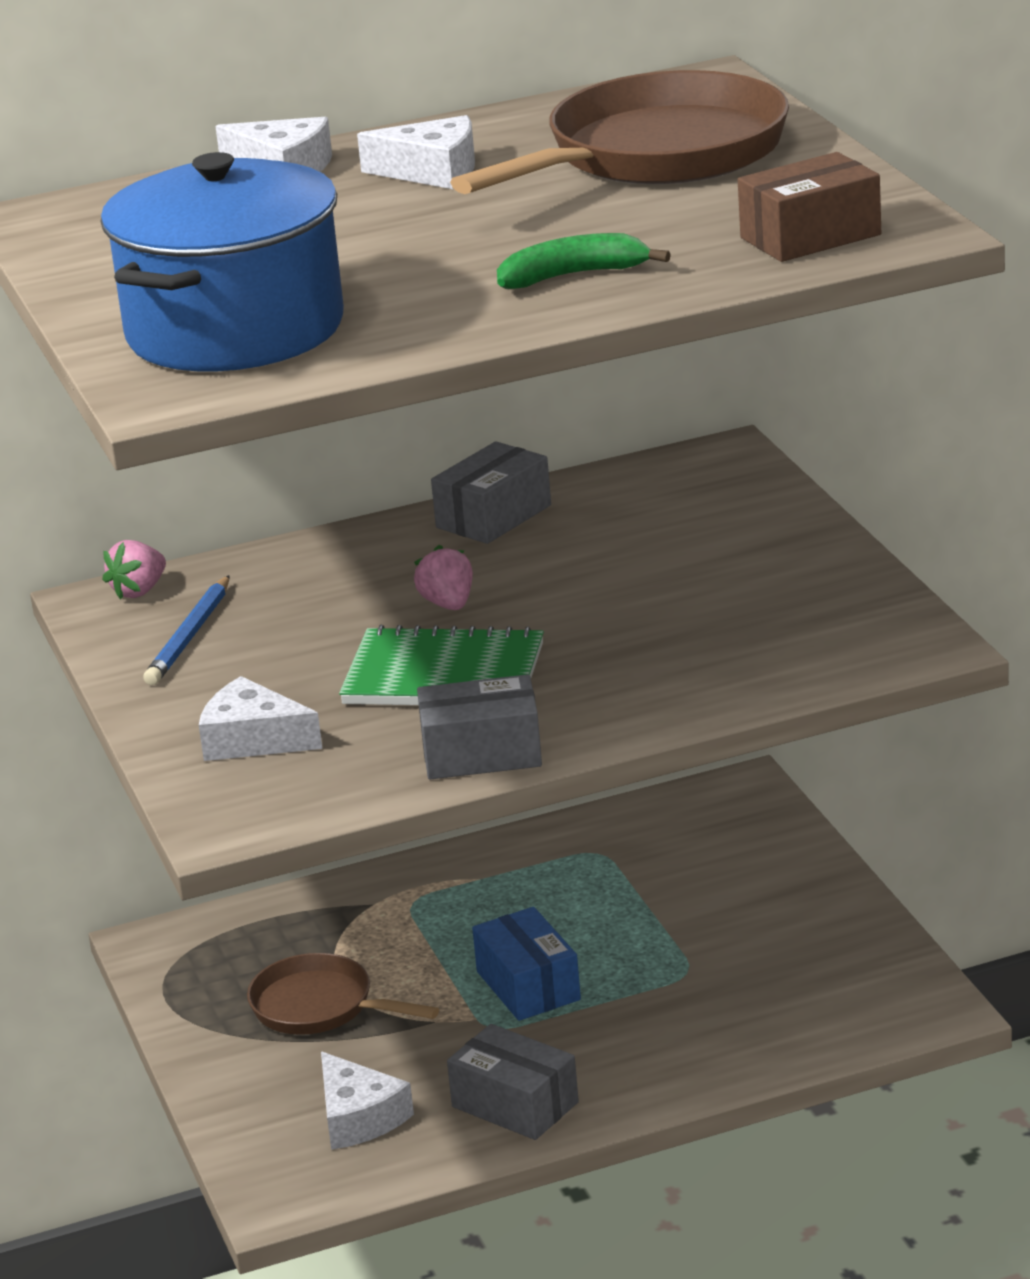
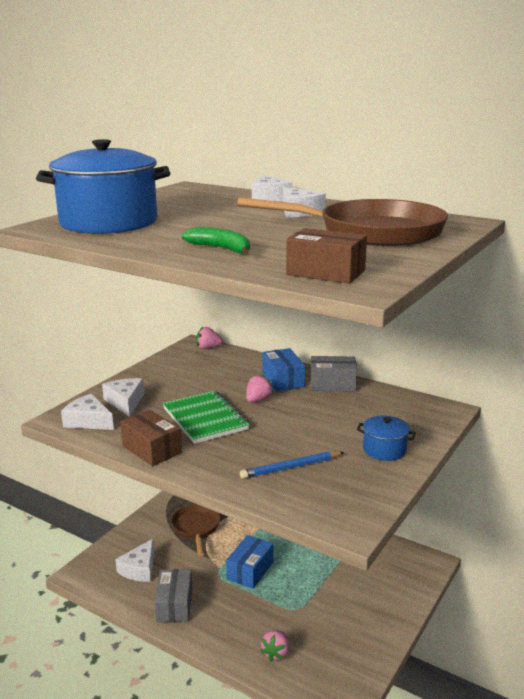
camera: 50 degrees right, 5 degrees down
(189, 636) = (186, 366): blue pencil -> blue pencil (290, 467)
(277, 796) = (88, 421): none -> white cheese
(405, 557) = (283, 380): none -> blue box
(481, 753) = (152, 449): grey box -> brown box
(761, 1032) = (276, 653): none -> pink strawberry
(769, 549) = (384, 450): none -> blue pot

